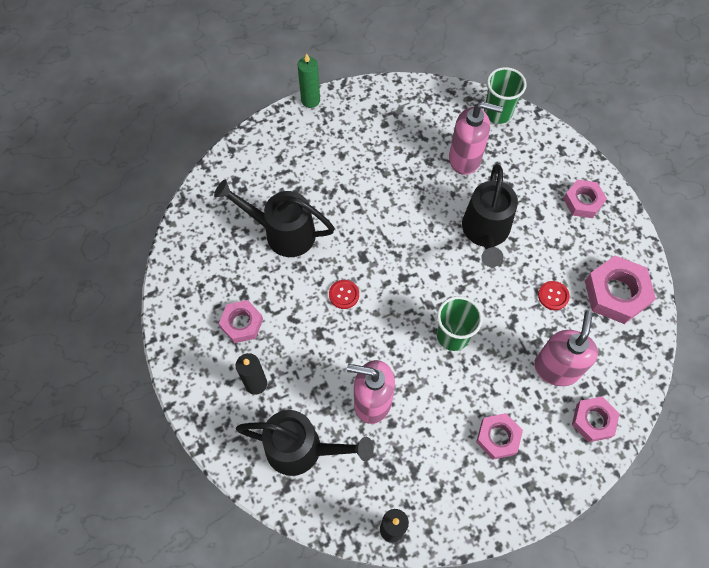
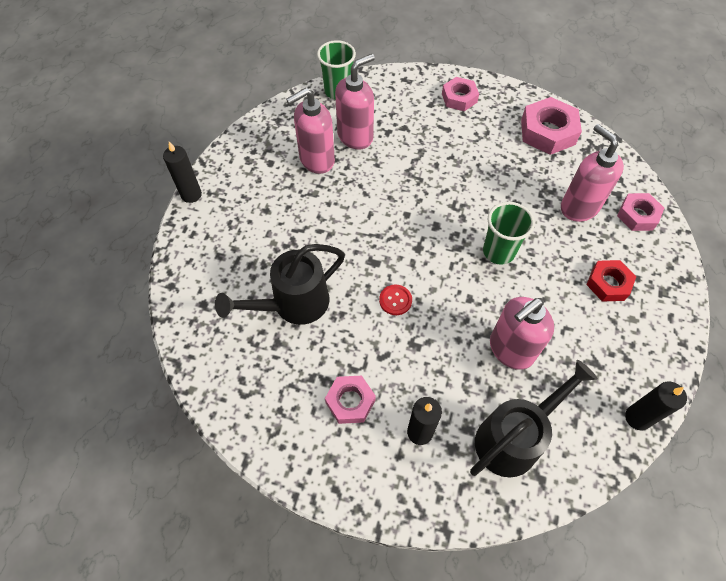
camera: 50 degrees left, 5 degrees down
(310, 100) = (191, 194): green candle -> black candle
(416, 151) = (316, 160): none -> pink soap dispenser
(485, 233) = (430, 169): black watering can -> none
(498, 437) = (608, 284): pink nut -> red nut
(553, 296) = (519, 167): red button -> none

